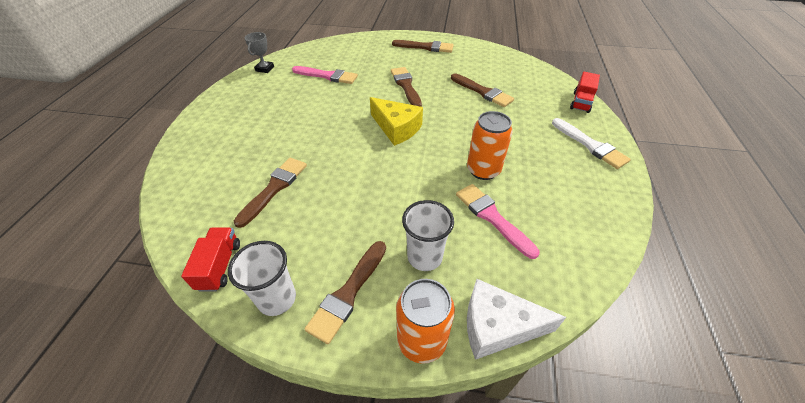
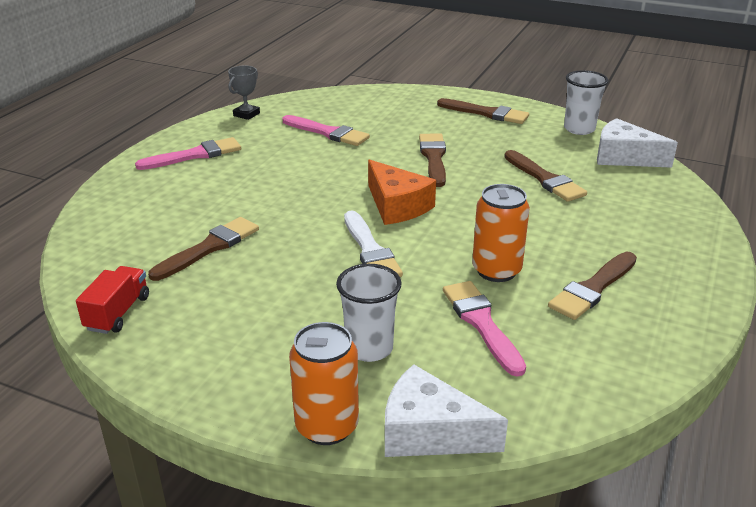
camera: 15 degrees right, 15 degrees down
(237, 108) = (195, 155): none -> pink brush
(277, 299) = (172, 355): white cup -> white cup (579, 129)
(348, 293) = (257, 366): brown brush -> brown brush (593, 288)
(397, 128) = (397, 206): yellow cheese -> orange cheese
(522, 68) = (624, 157): none -> white cheese
(581, 102) = (694, 211): red truck -> none
(590, 145) = (677, 265): white brush -> white brush (370, 250)

